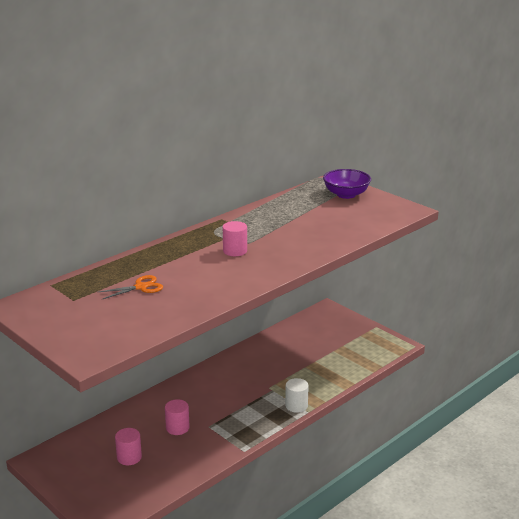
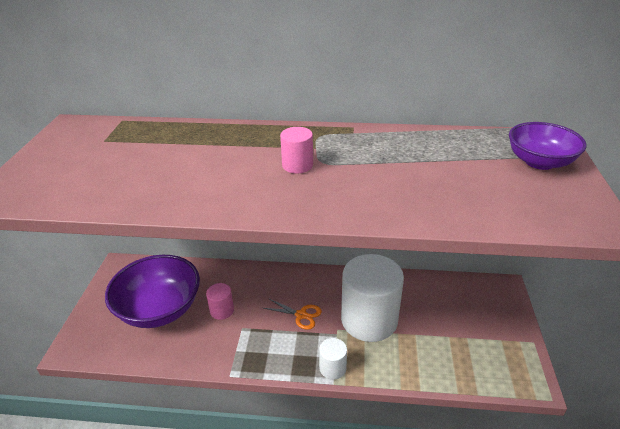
camera: 50 degrees right, 10 degrees up
(129, 457) = (160, 309): pink cylinder -> purple bowl
(141, 287) = (160, 157): orange scissors -> orange scissors (301, 315)
(279, 371) = (369, 320): none -> white cylinder

